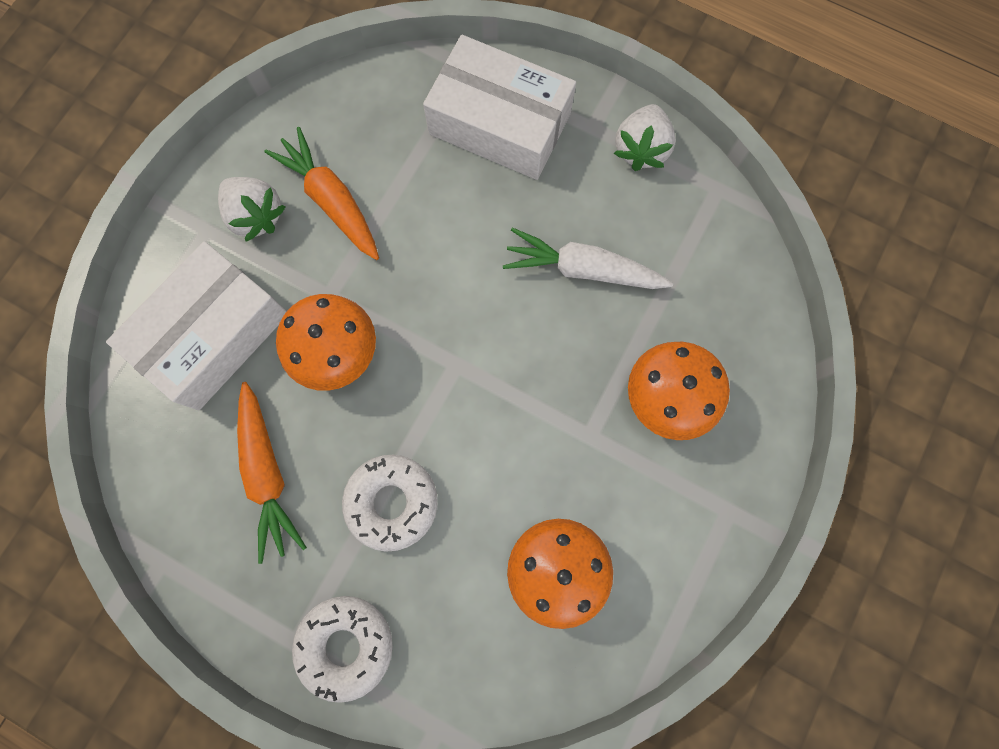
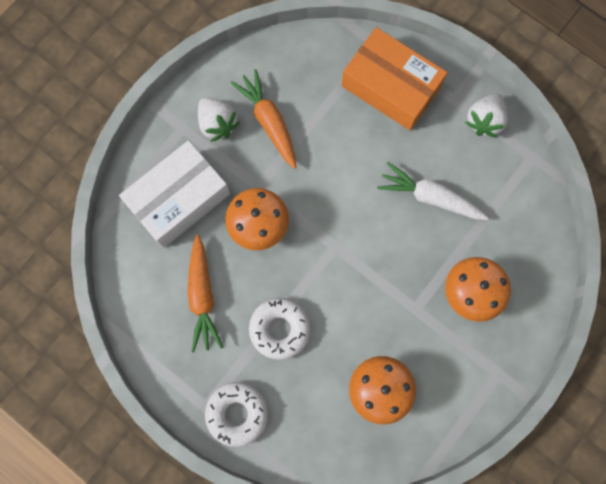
camera: 10 degrees right, 0 degrees up
(500, 123) = (391, 86): white box -> orange box

